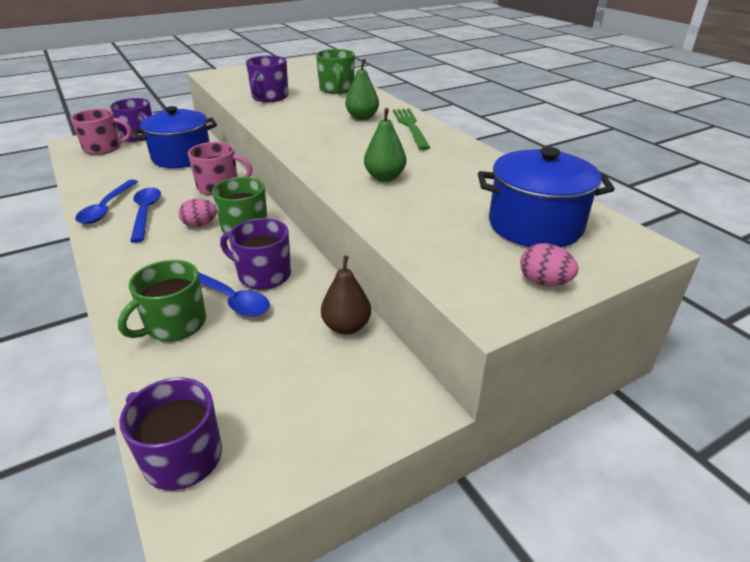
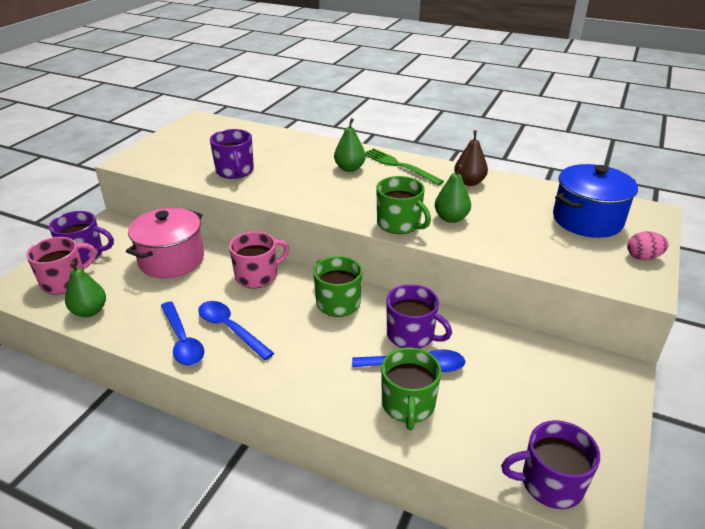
camera: 35 degrees left, 0 degrees up
(88, 169) = (90, 311): none -> green pear
(182, 157) = (172, 260): blue pot -> pink pot
(200, 224) = (297, 317): pink egg -> none
(263, 274) = (411, 335): purple mug -> purple mug turned 135 degrees counterclockwise
(337, 89) = (281, 144): green mug -> green mug (399, 224)
(346, 327) = (519, 344): brown pear -> brown pear (469, 182)

